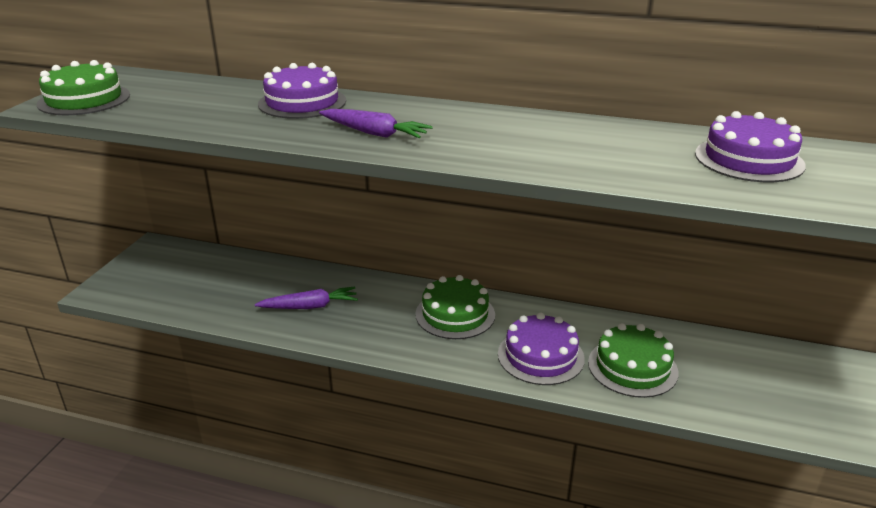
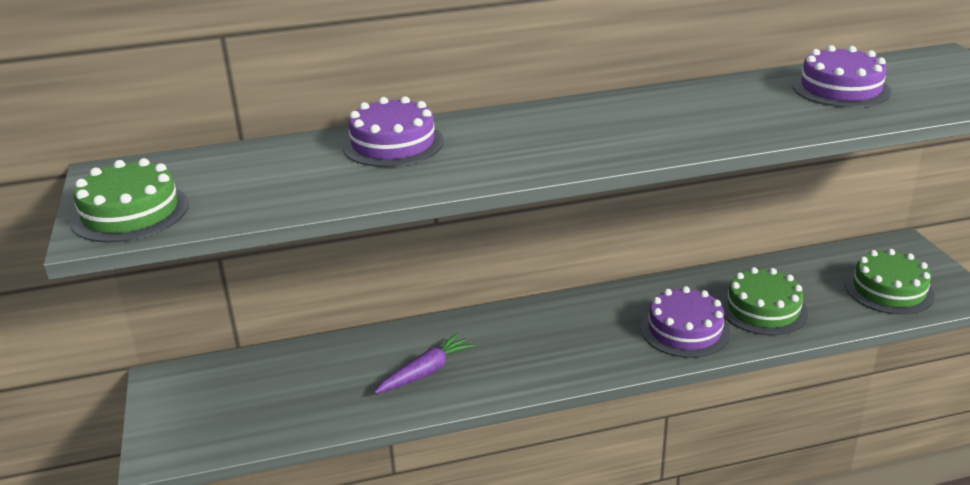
camera: 30 degrees left, 0 degrees up
(374, 133) = (520, 154): purple carrot -> none
(455, 314) = (573, 323): green cake -> green cake (889, 290)

